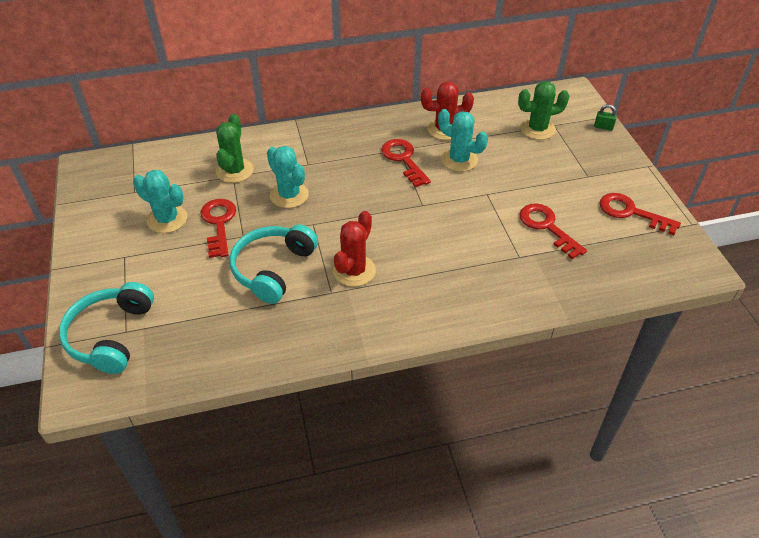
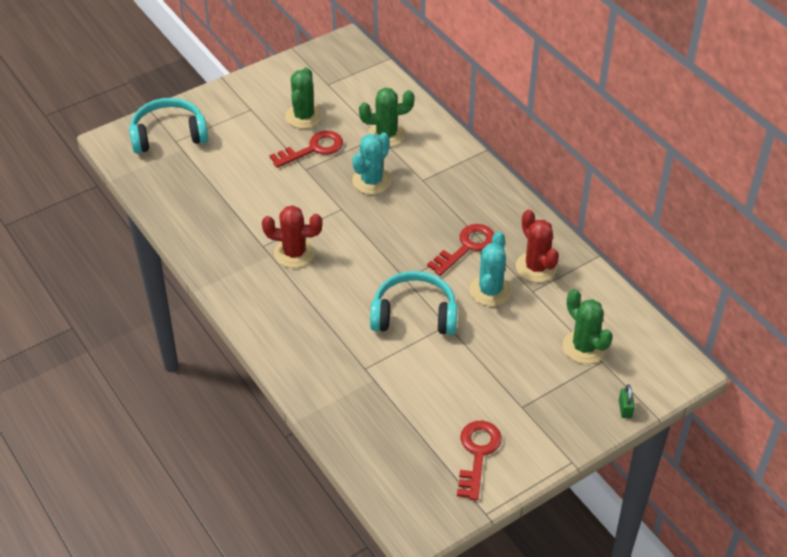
camera: 70 degrees right, 0 degrees up
(167, 219) = (304, 116): turquoise cactus -> green cactus
(273, 269) = (274, 201): turquoise headphones -> turquoise headphones (414, 315)
(547, 227) = (418, 383): red key -> none

